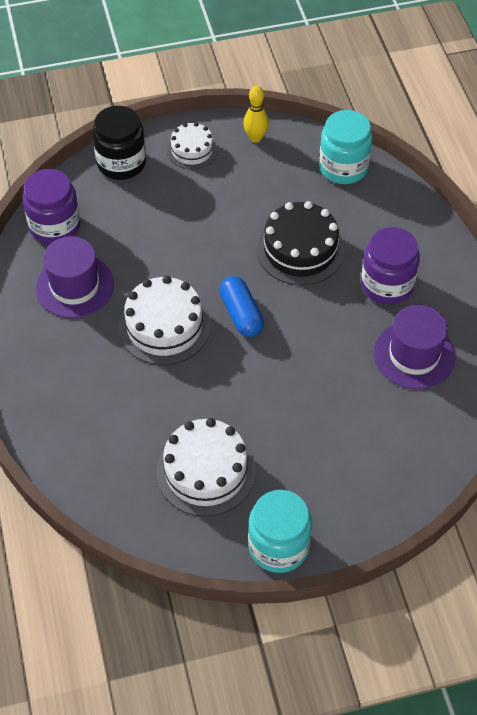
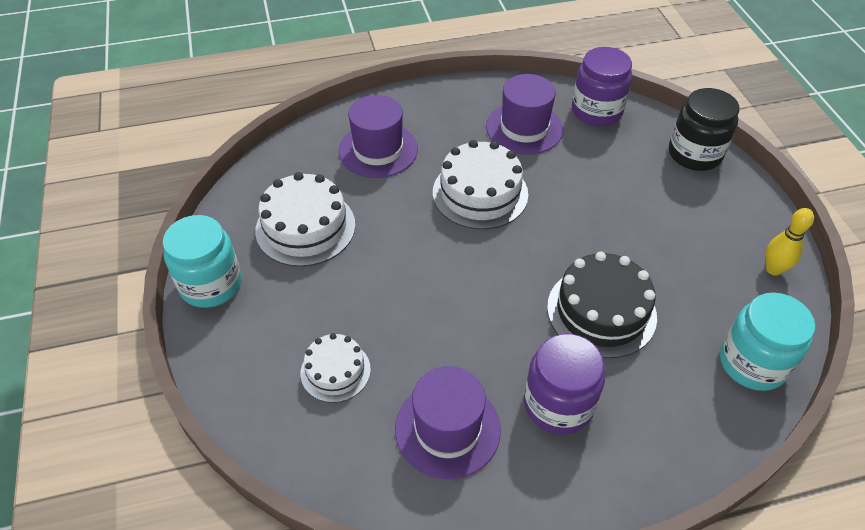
camera: 90 degrees right, 5 degrees down
(97, 413) = (378, 150): none -> purple hat
(192, 150) = (732, 210): white cake -> white cake (335, 371)
(241, 314) = (500, 255): blue capsule -> none

